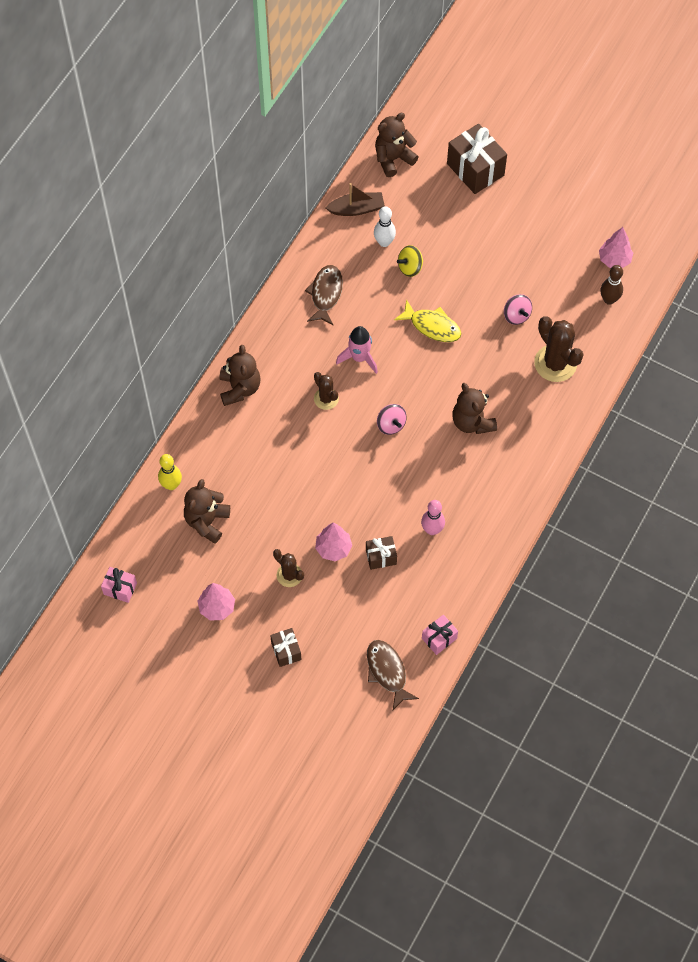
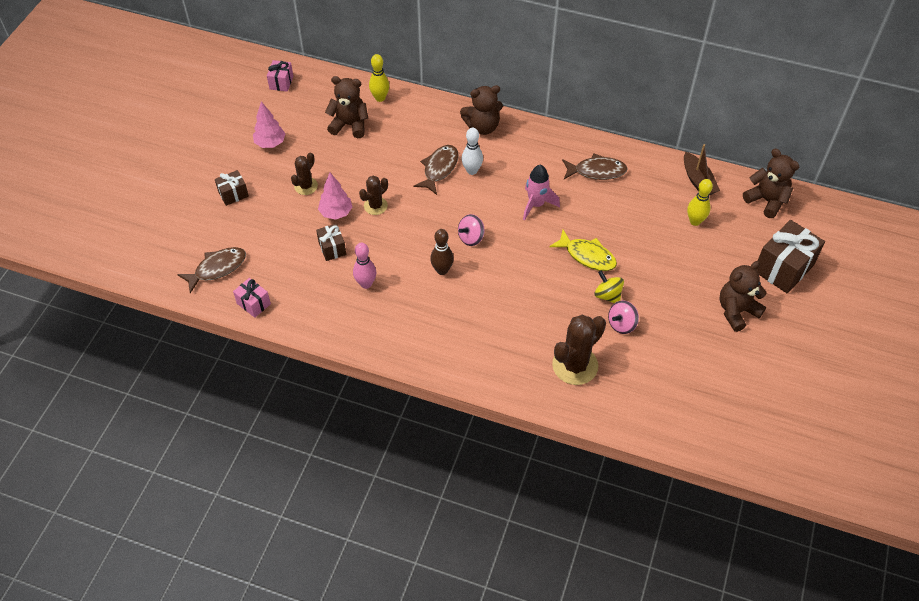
camera: 80 degrees right, 10 degrees down
(291, 440) = (439, 169): none -> brown fish
(326, 398) = (487, 187): brown cactus -> brown cactus (375, 206)
(384, 242) = (668, 206): white bowling pin -> white bowling pin (472, 171)
(407, 225) = (695, 221): none -> yellow bowling pin
(410, 267) = (647, 230): yellow spinning top -> yellow spinning top (607, 295)
(432, 326) = (587, 256): yellow fish -> yellow fish turned 75 degrees counterclockwise
(472, 422) = (489, 301): brown teddy bear -> brown teddy bear (736, 311)
(609, 299) = (668, 407): brown bowling pin -> brown bowling pin (442, 270)
(614, 260) = (721, 407): pink tree -> none

